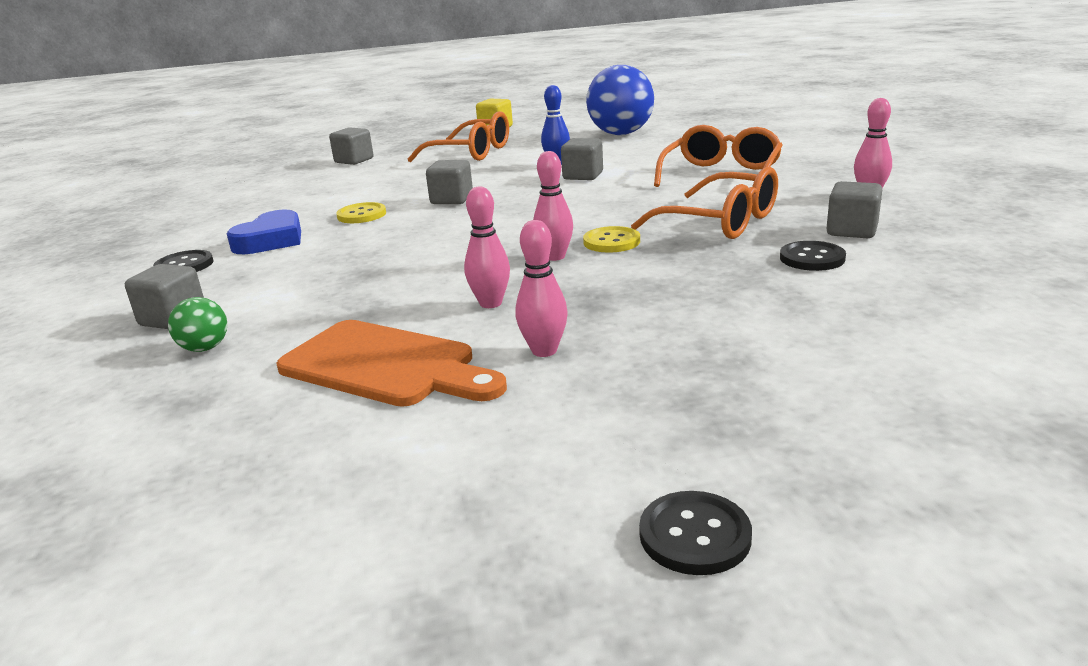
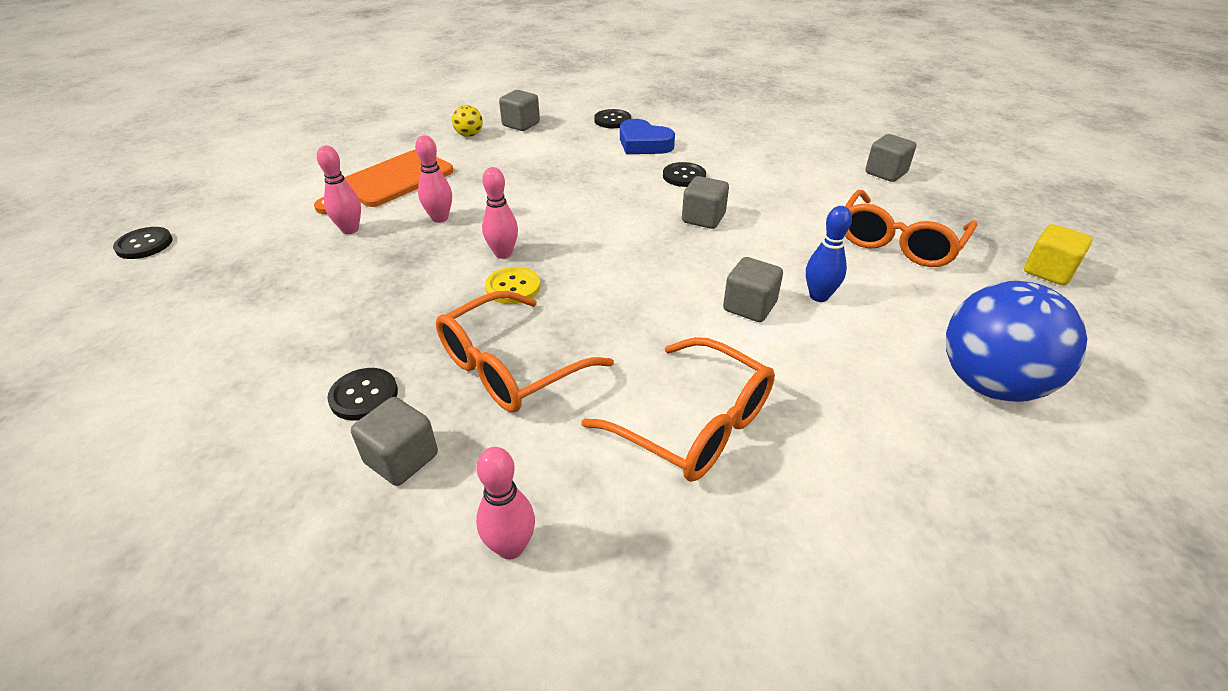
camera: 100 degrees right, 15 degrees up
(205, 348) = (469, 135): green ball -> yellow ball
(361, 215) = (684, 176): yellow button -> black button

